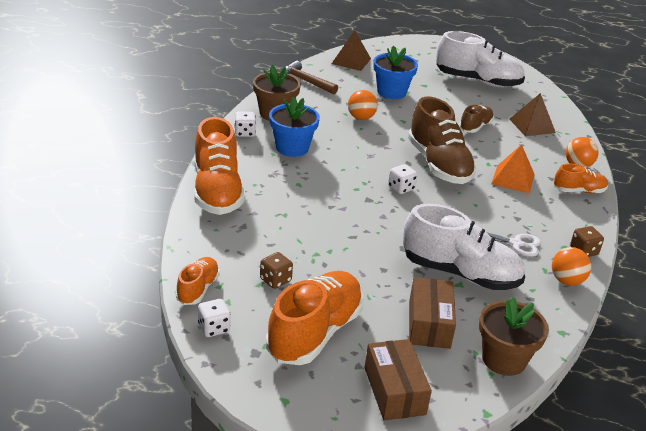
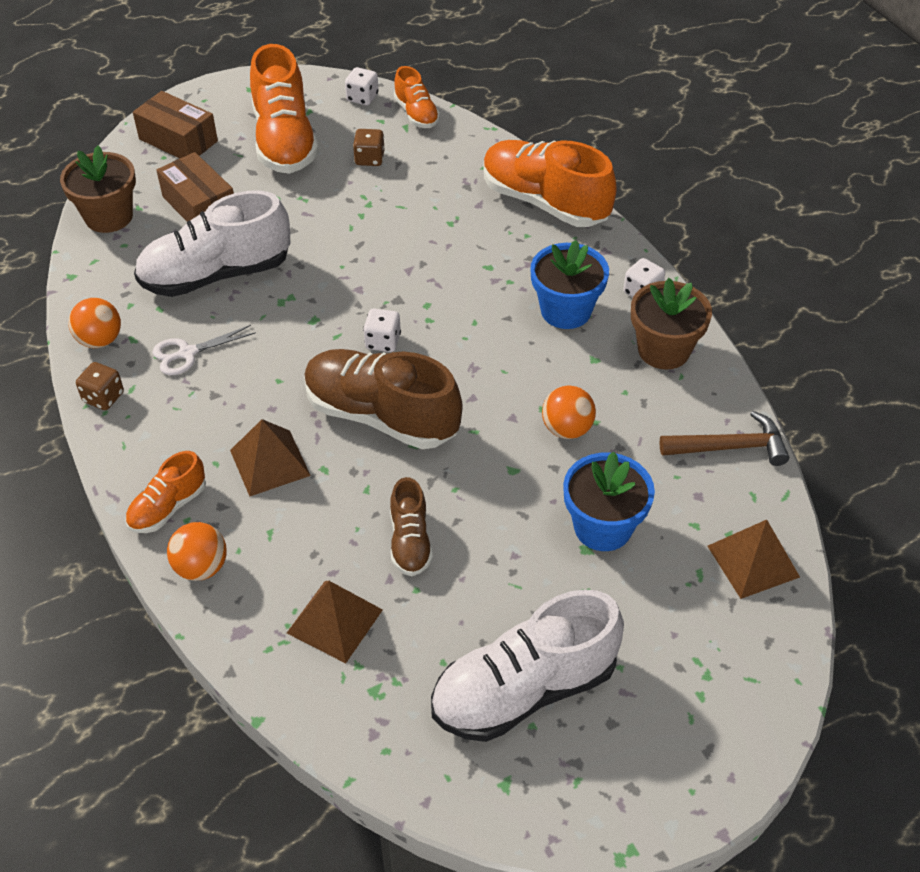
camera: 140 degrees right, 15 degrees up
(513, 179) = (269, 462): orange pyramid -> brown pyramid

